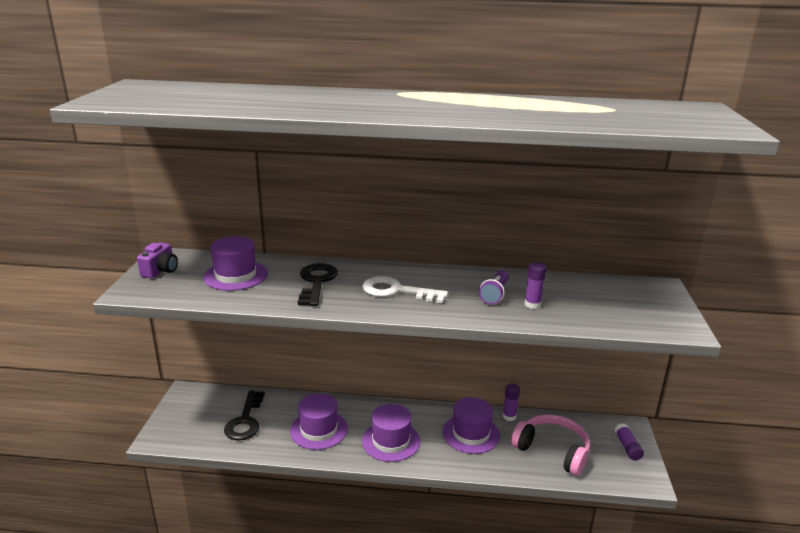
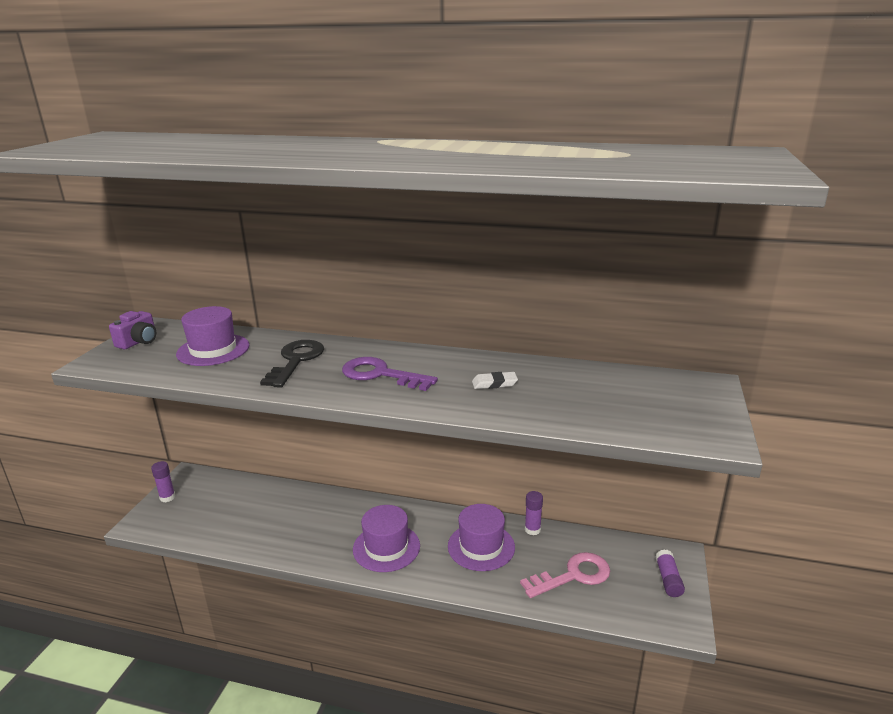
camera: 10 degrees right, 0 degrees up
(245, 420) = (237, 511): black key -> none
(319, 430) = (311, 528): purple hat -> none
(397, 291) = (381, 375): white key -> purple key
(495, 294) = (494, 383): purple flashlight -> white eraser
(532, 304) = (535, 398): purple glue stick -> purple glue stick (167, 497)
(552, 451) = (573, 575): pink headphones -> pink key

